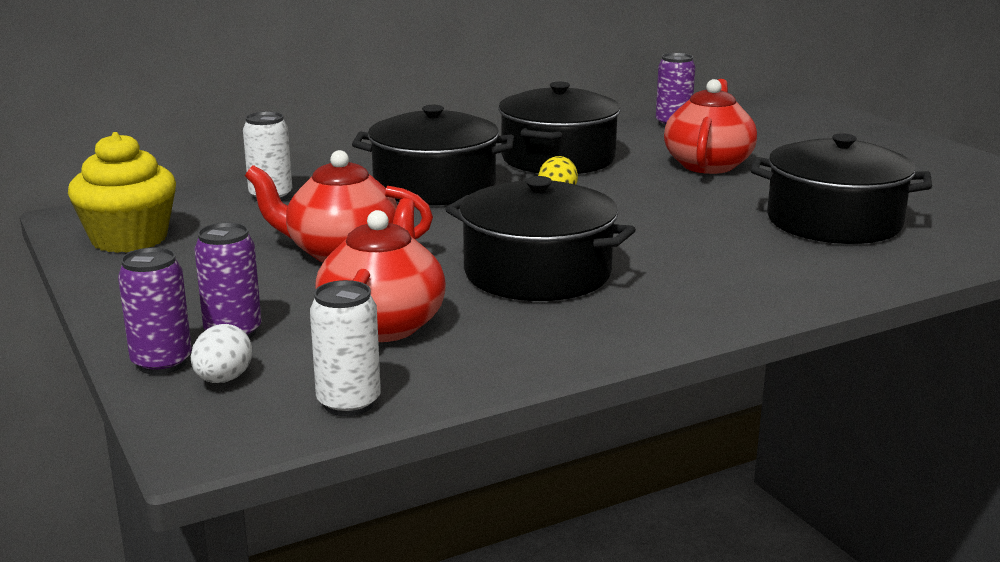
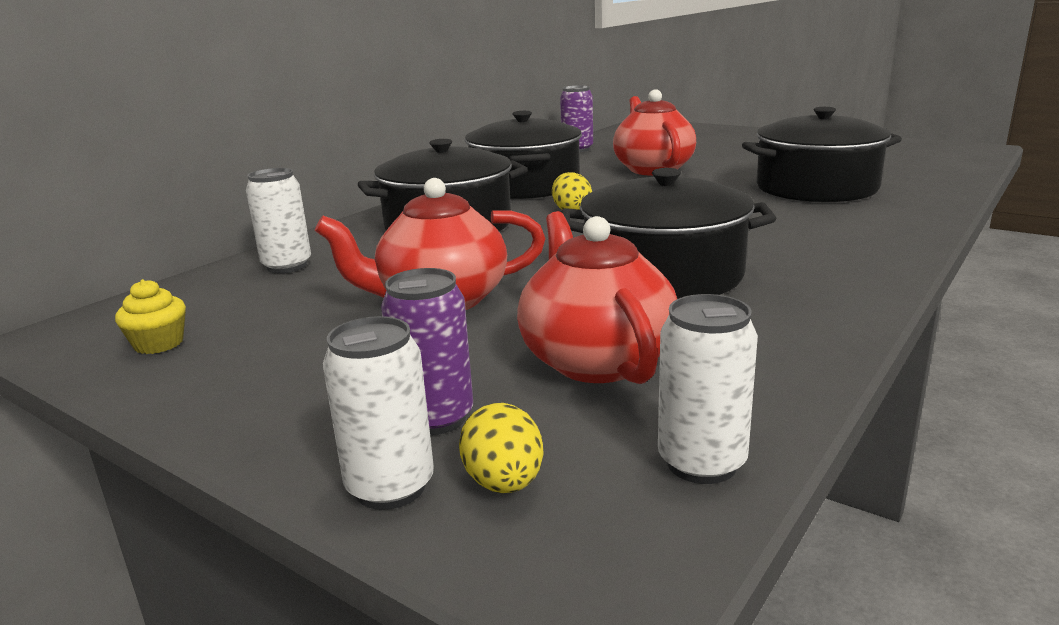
camera: 25 degrees left, 0 degrees up
(129, 239) = (159, 344): yellow cupcake -> yellow cupcake, size x0.48
(162, 363) = (390, 487): purple can -> white can
(223, 379) = (504, 483): white egg -> yellow egg

